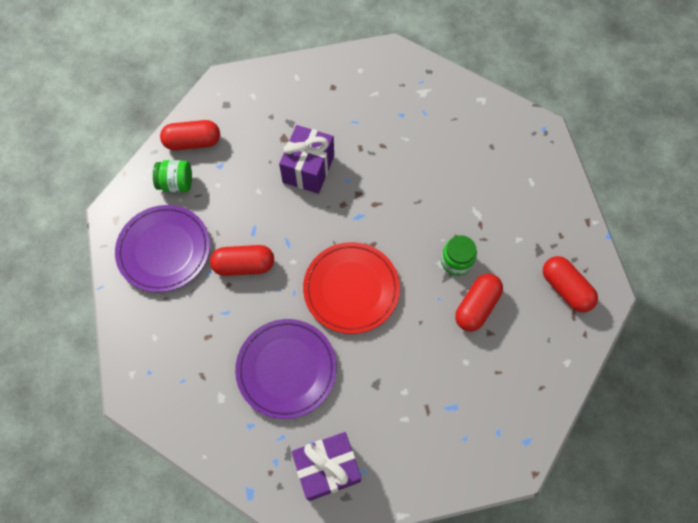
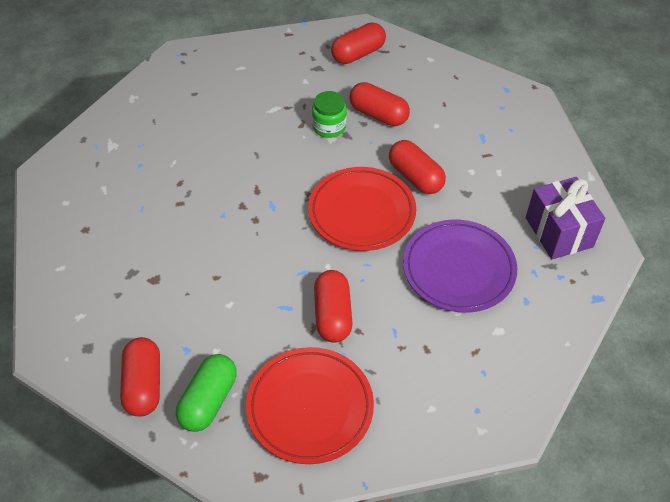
camera: 90 degrees left, 15 degrees down
(164, 250) = (310, 407): purple plate -> red plate
(176, 183) = (208, 400): green jar -> green capsule
(308, 169) = (203, 253): purple gift -> none
(394, 338) = (415, 177): none -> red capsule

